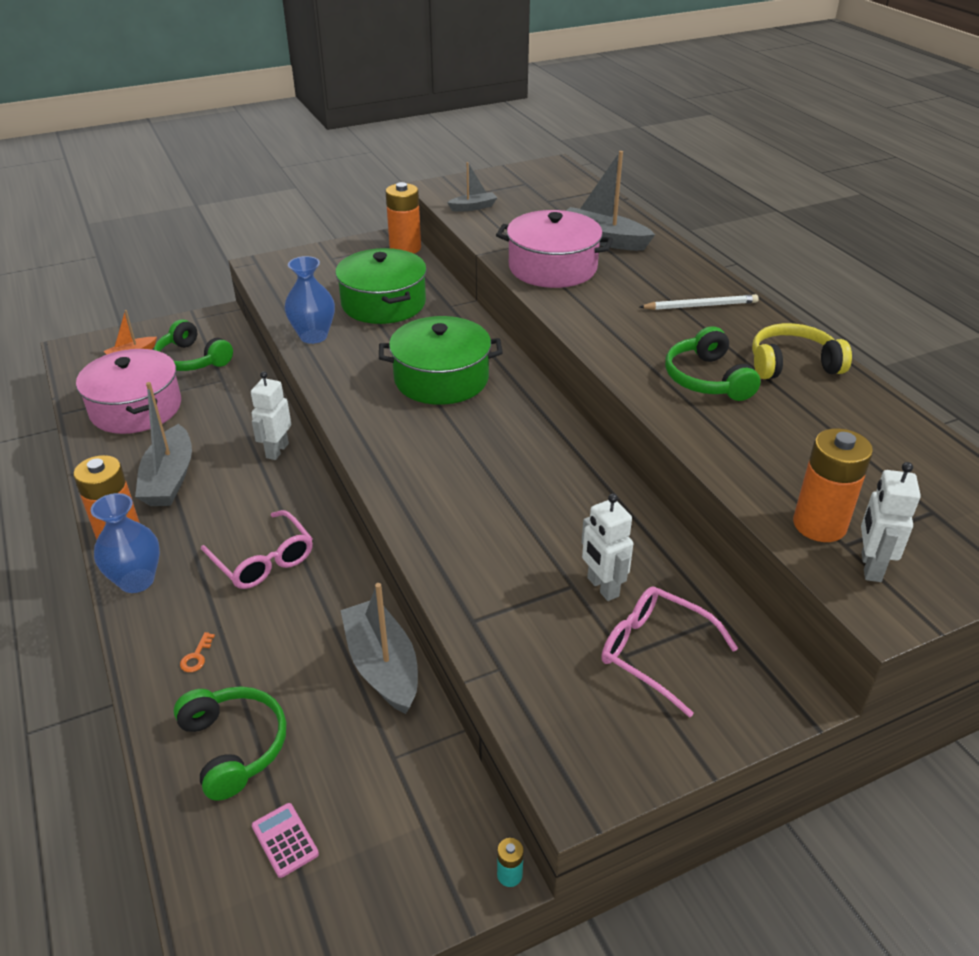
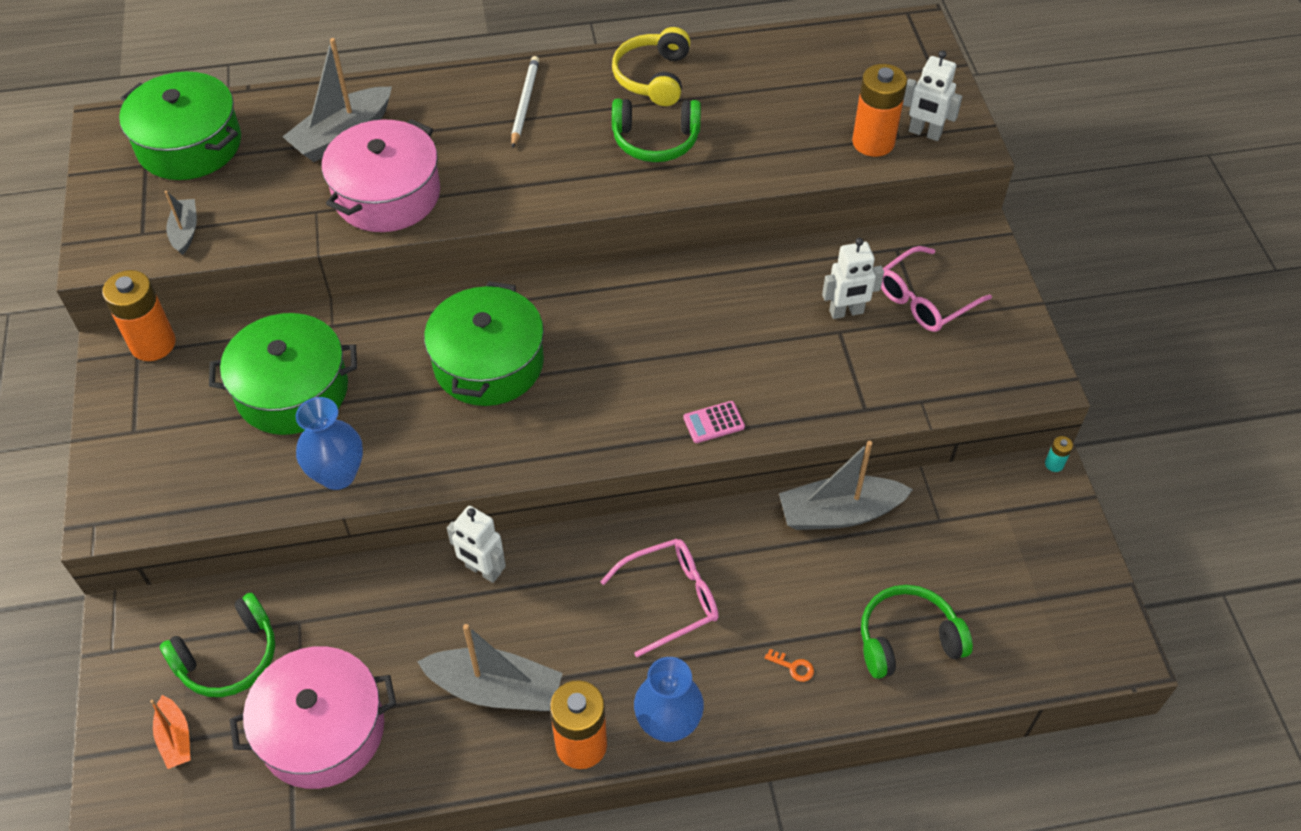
camera: 75 degrees left, 15 degrees up
(285, 840) = (1006, 607): pink calculator -> pink calculator (714, 422)
(554, 192) = (189, 145): none -> green pot

